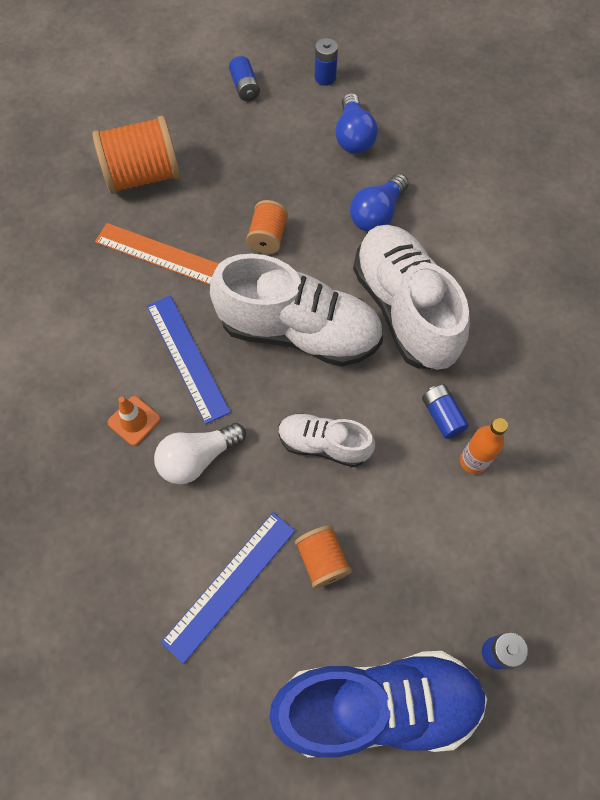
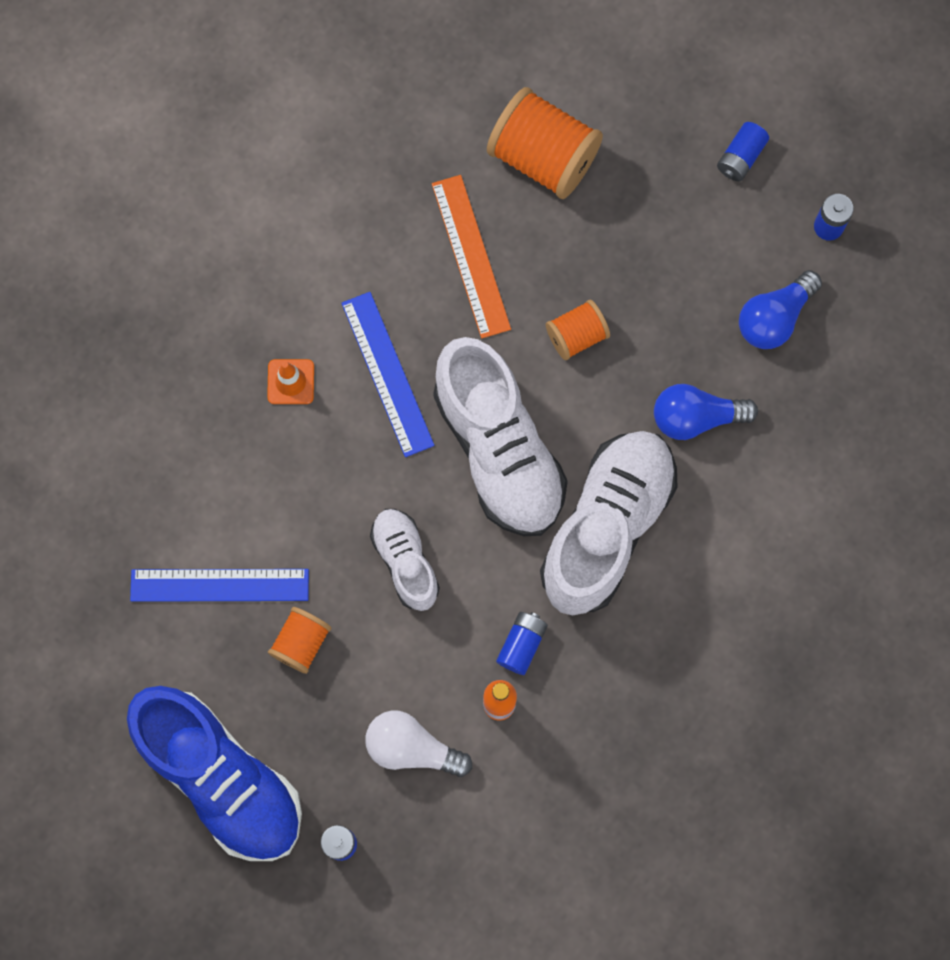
camera: 50 degrees right, 10 degrees up
(187, 357) = (387, 373): blue ruler -> blue ruler turned 45 degrees counterclockwise
(198, 458) = (303, 466): white light bulb -> white light bulb (412, 748)

